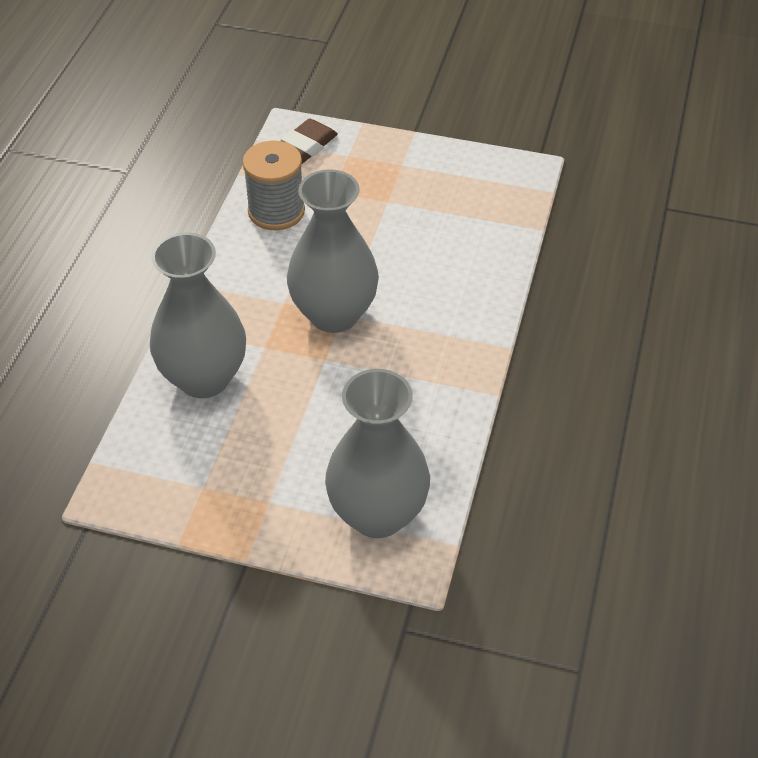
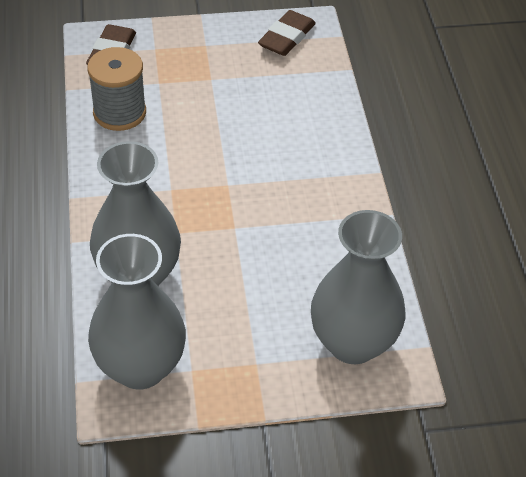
camera: 25 degrees left, 0 degrees up
(334, 314) = (220, 187): grey vase -> grey vase (140, 367)
(491, 178) = (286, 37): none -> brown eraser

